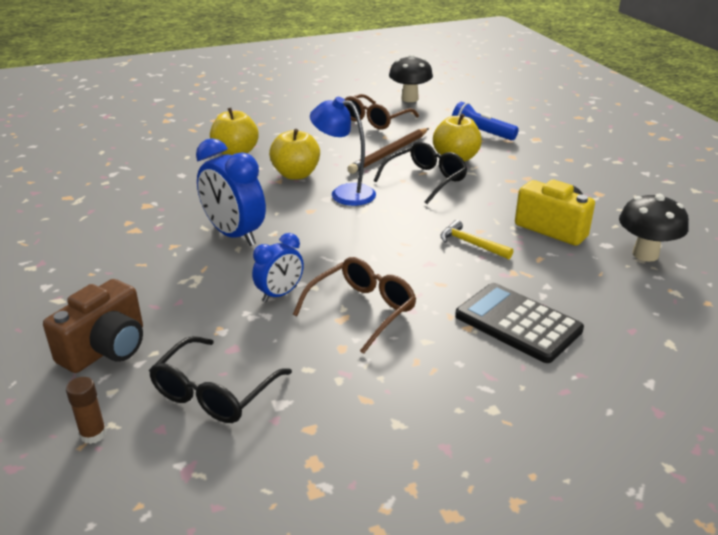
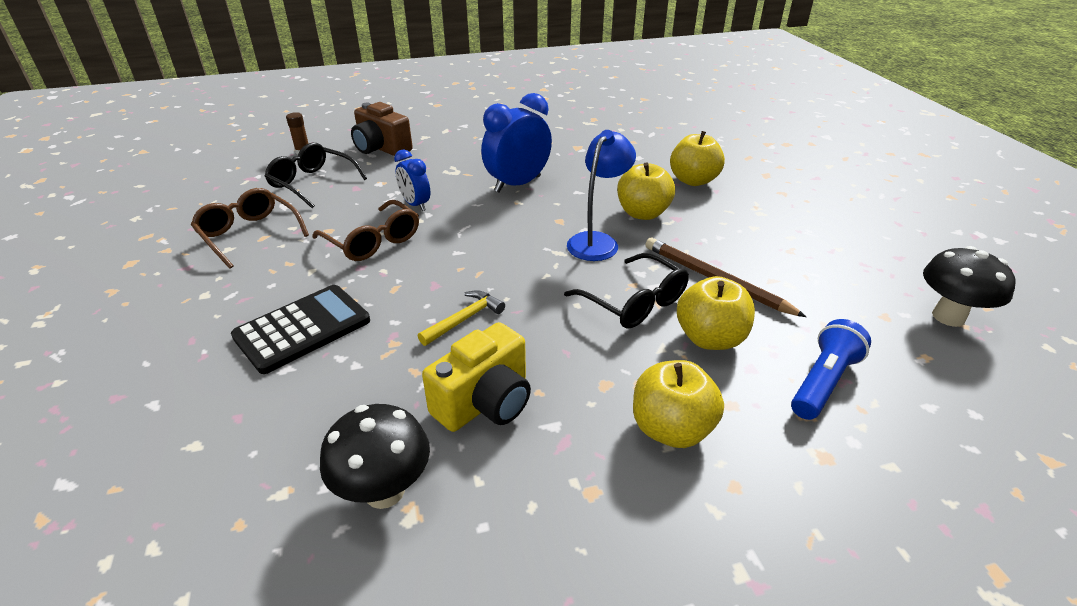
camera: 95 degrees right, 5 degrees up
(375, 120) = (832, 275): brown glasses -> brown glasses (249, 234)
(540, 172) = (671, 429): none -> yellow apple

